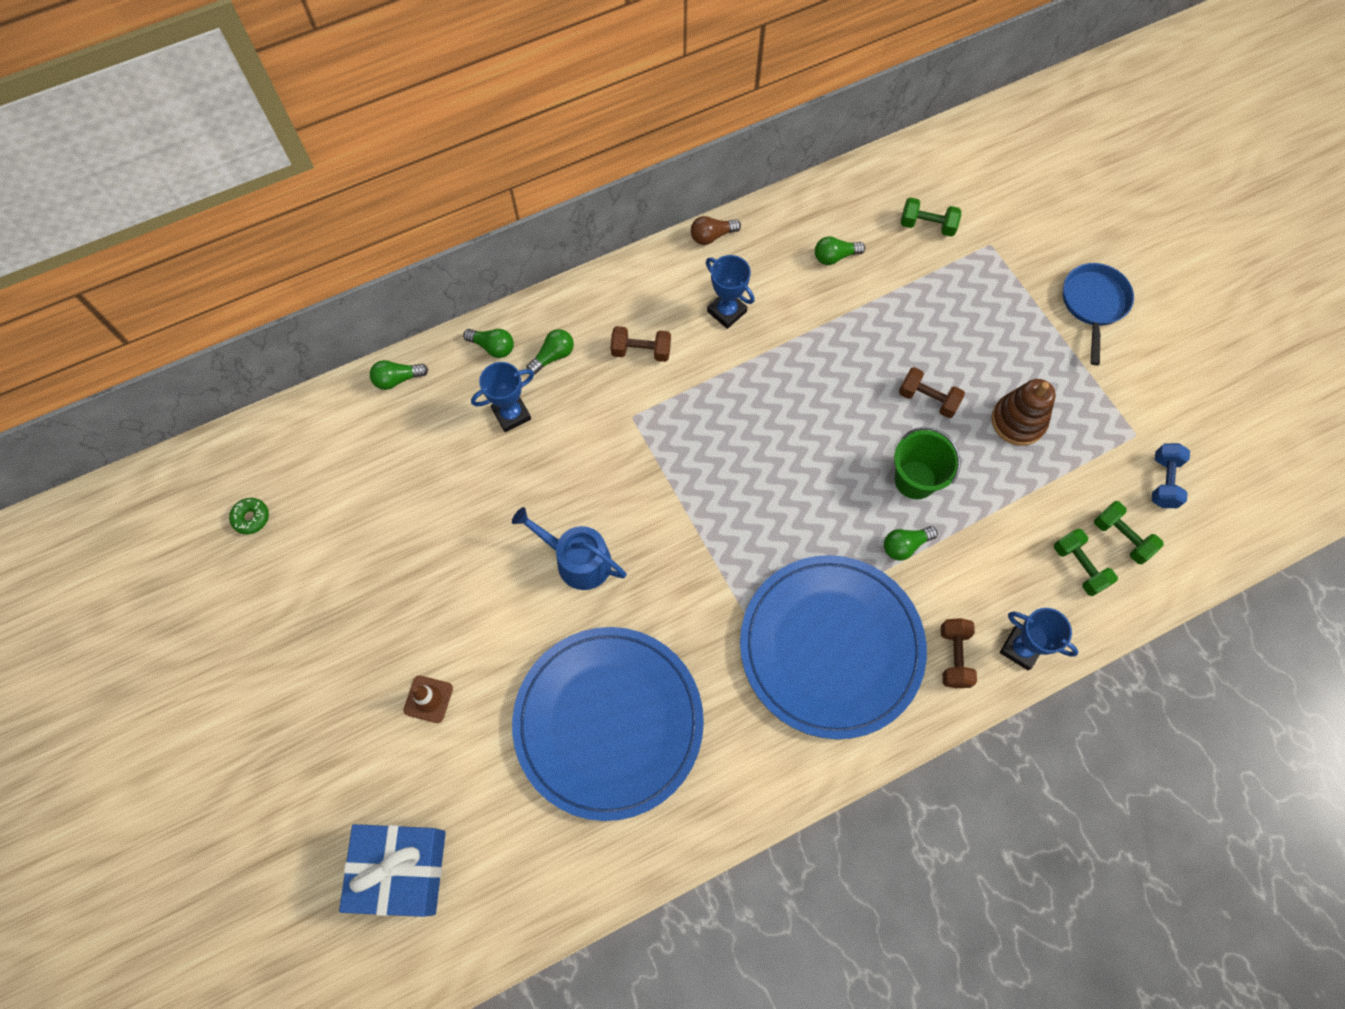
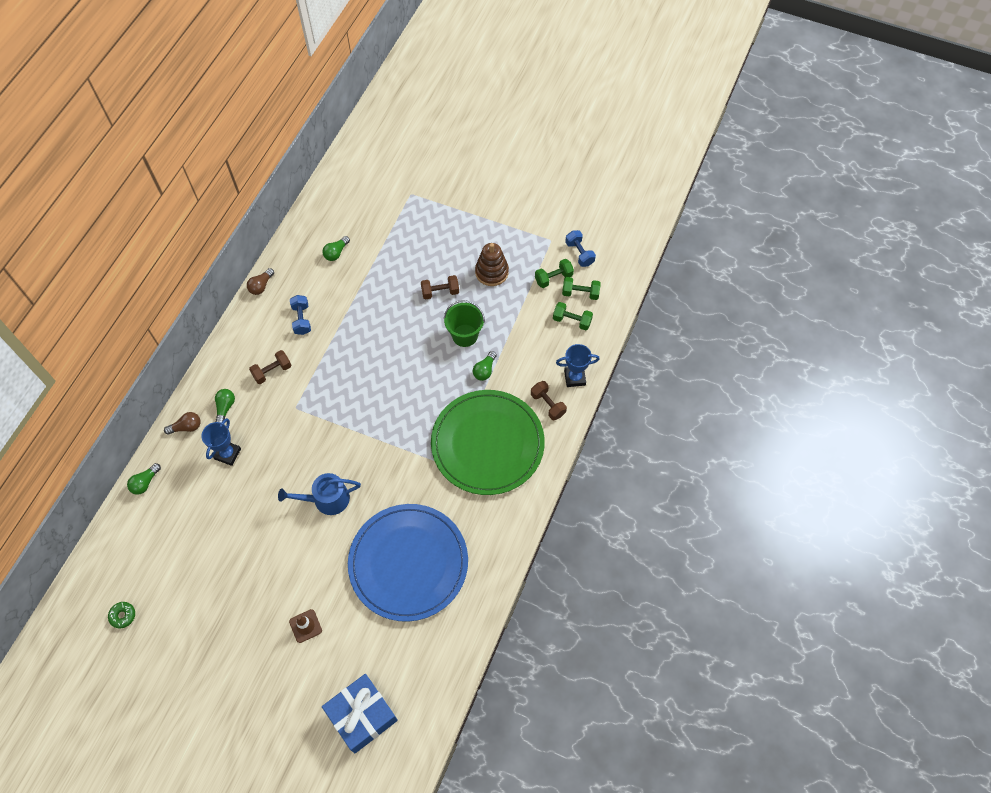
camera: 40 degrees left, 5 degrees down
(493, 347) = (186, 427): green light bulb -> brown light bulb
(726, 311) = (302, 319): blue trophy -> blue dumbbell
(831, 647) = (487, 444): blue plate -> green plate
(927, 225) = (371, 205): green dumbbell -> green dumbbell (553, 278)
(1093, 304) = (483, 190): blue pan -> none

